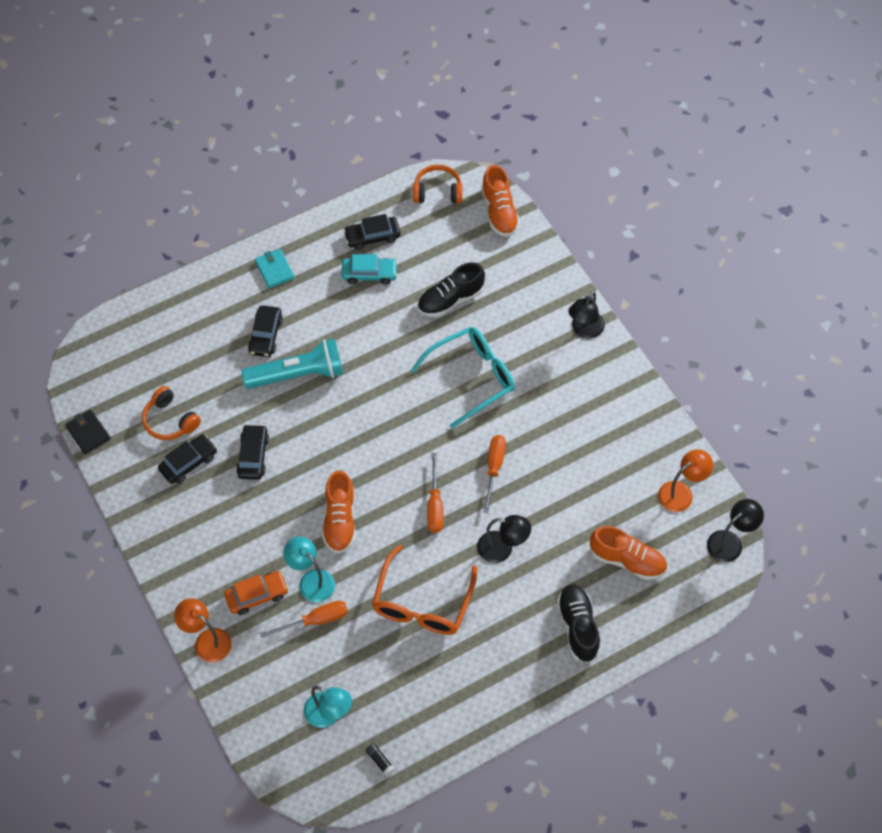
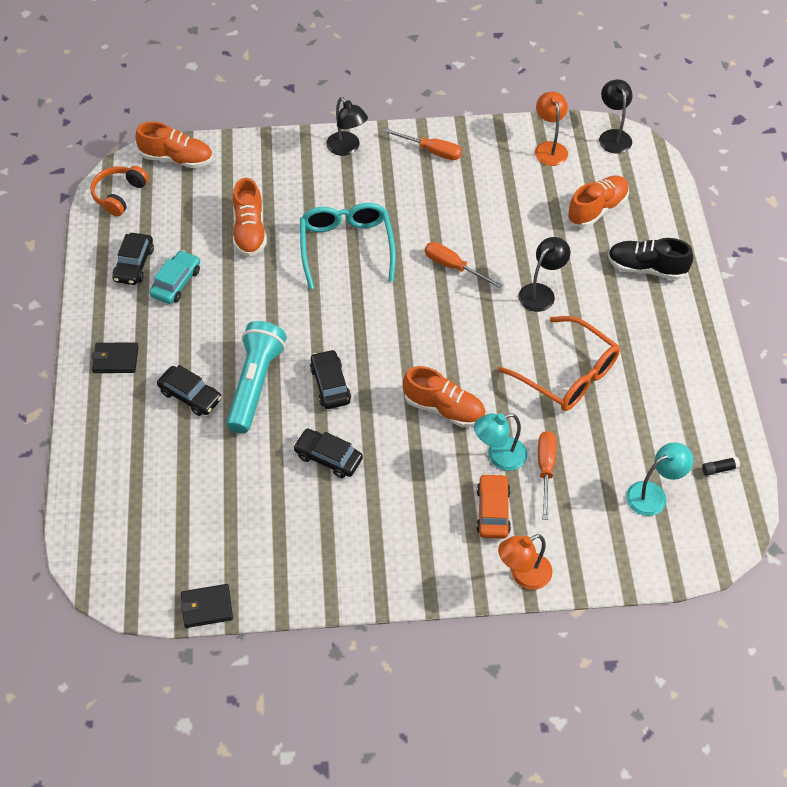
camera: 65 degrees left, 5 degrees down
(170, 421) = (240, 520): orange headphones -> none
(188, 463) = (302, 520): black car -> black car (330, 384)
(274, 270) = (115, 360): turquoise wallet -> black wallet
(435, 505) = (468, 326): orange screwdriver -> orange screwdriver (431, 151)
(450, 300) = (250, 231): black shoe -> orange shoe

